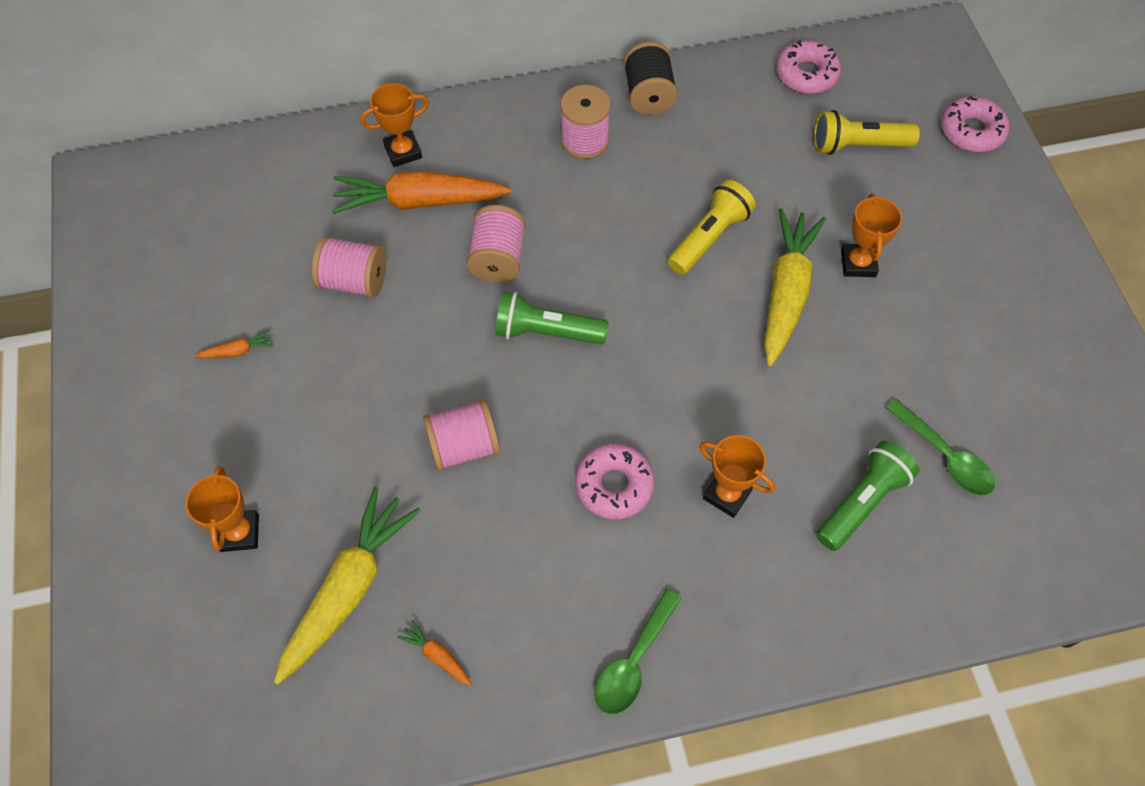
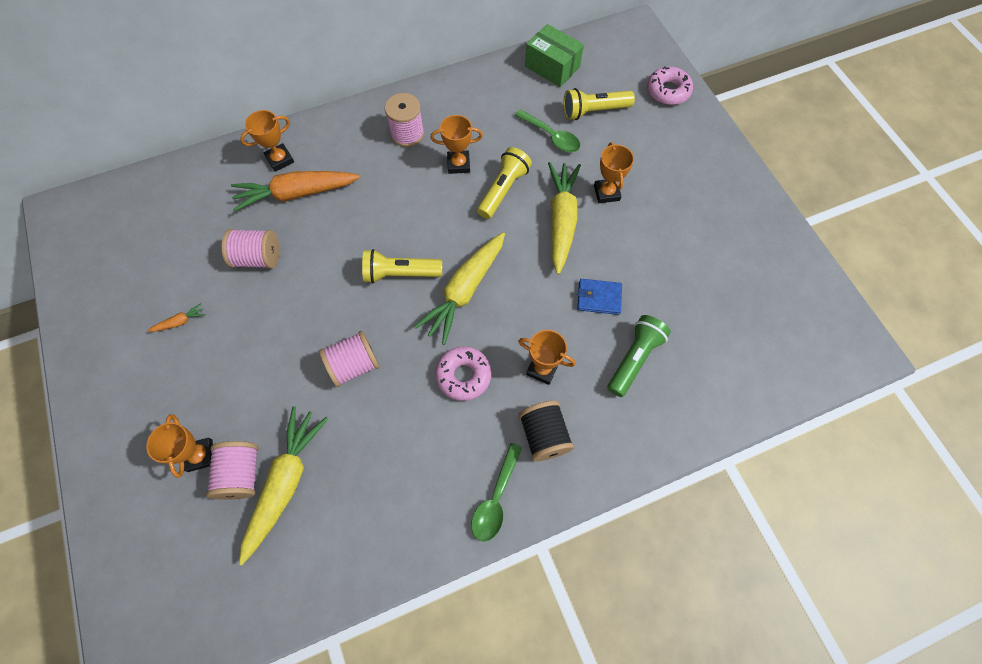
camera: 10 degrees left, 5 degrees up
(437, 655) = (356, 520): orange carrot -> none
(498, 258) = (358, 226): pink spool -> pink spool (241, 474)
(546, 332) = (400, 273): green flashlight -> yellow flashlight
(633, 369) = (464, 291): none -> yellow carrot
(648, 95) = (447, 95): black spool -> black spool (544, 435)
(651, 193) = (458, 164): none -> orange trophy
(806, 74) = (552, 67): pink donut -> green box
(824, 409) = (599, 298): none -> blue wallet
(945, 456) = (684, 318): green spoon -> green spoon (551, 136)

